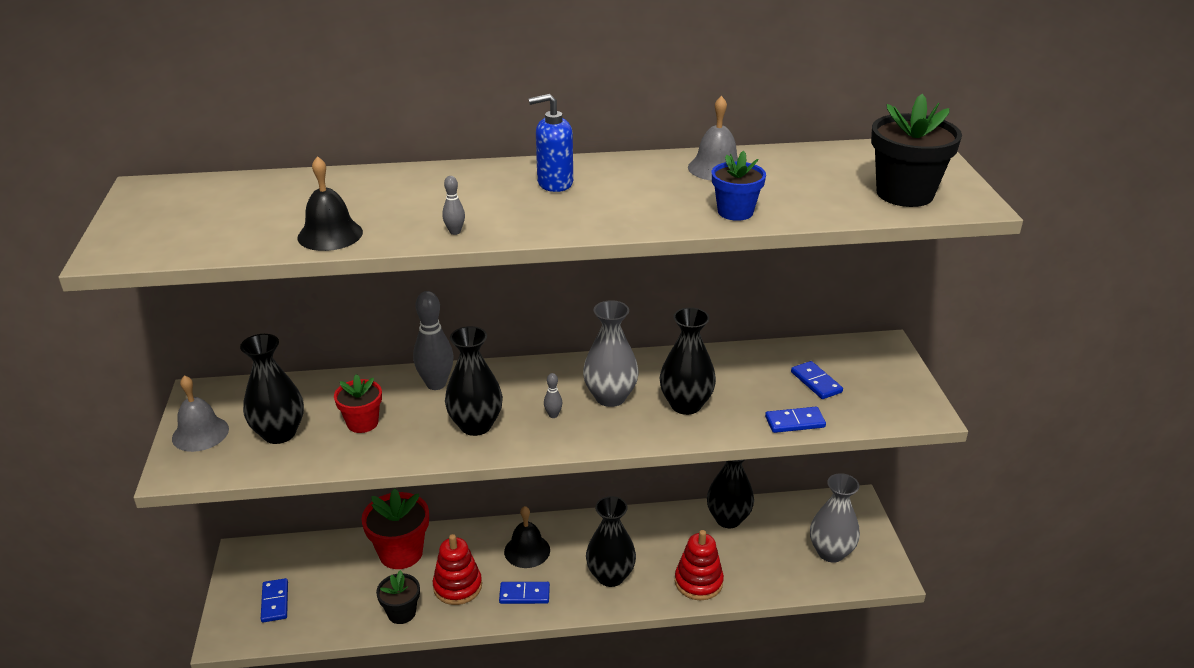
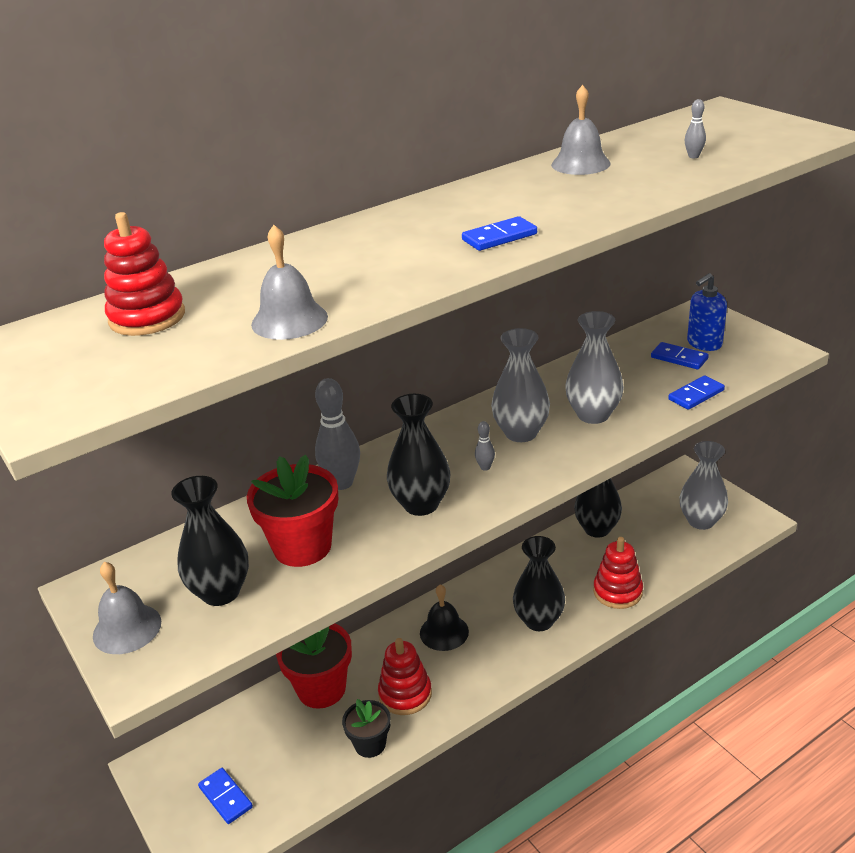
camera: 25 degrees left, 0 degrees up
(249, 199) = (147, 317): none -> red stacking toy
(330, 234) = (289, 320): black bell -> grey bell
(362, 423) = (302, 547): red flower pot -> red flower pot, size x1.63
(455, 232) = (418, 279): grey bowling pin -> grey bowling pin (693, 156)
(524, 594) = (475, 672): blue domino -> blue domino (499, 237)
(554, 183) = (454, 214): blue soap dispenser -> blue soap dispenser (704, 343)
(686, 405) = (593, 415): black vase -> grey vase
(735, 212) = (648, 190): blue flower pot -> none
(904, 194) = (759, 141): black flower pot -> none

